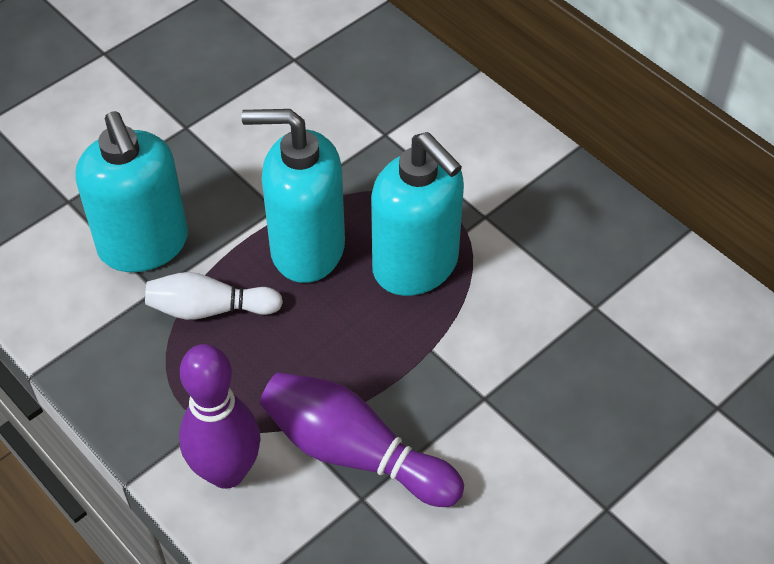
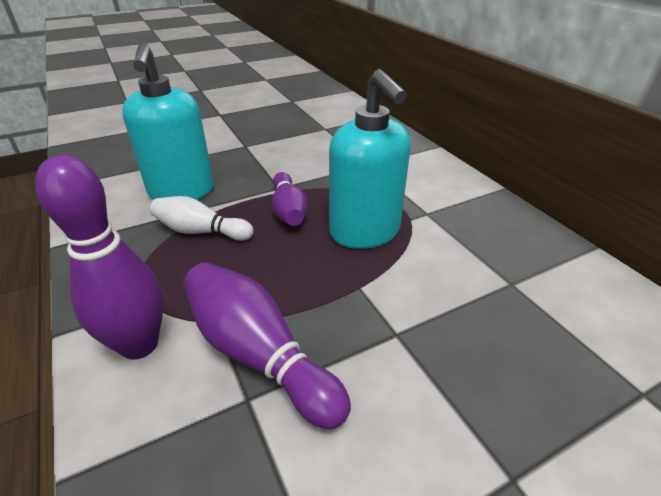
camera: 15 degrees right, 15 degrees down
(306, 249) = (288, 210): turquoise soap dispenser -> purple bowling pin

